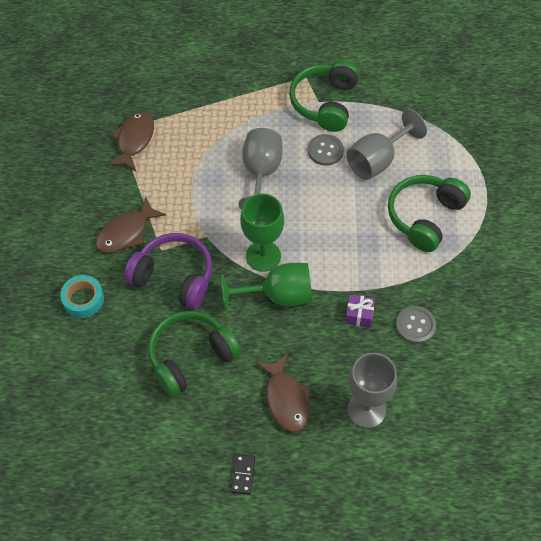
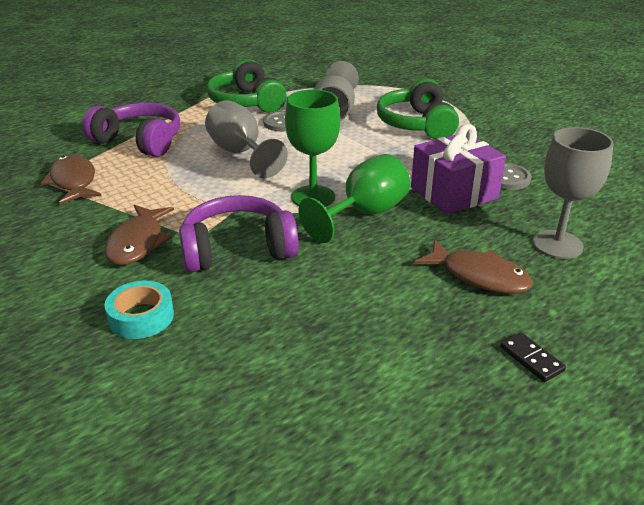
camera: 40 degrees left, 25 degrees down
(191, 357) = (338, 297): green headphones -> none
(207, 114) = (139, 141): none -> purple headphones
(359, 315) = (454, 193): purple gift -> purple gift, size x2.13

